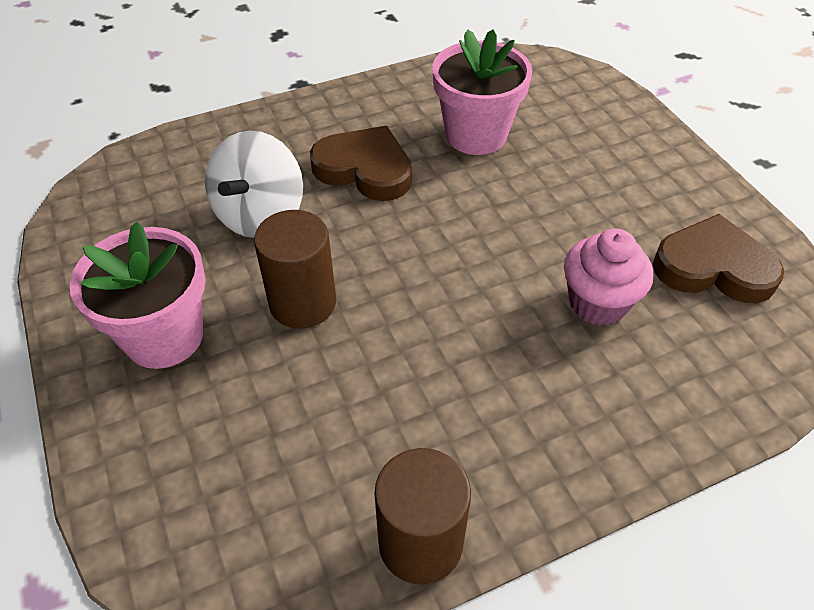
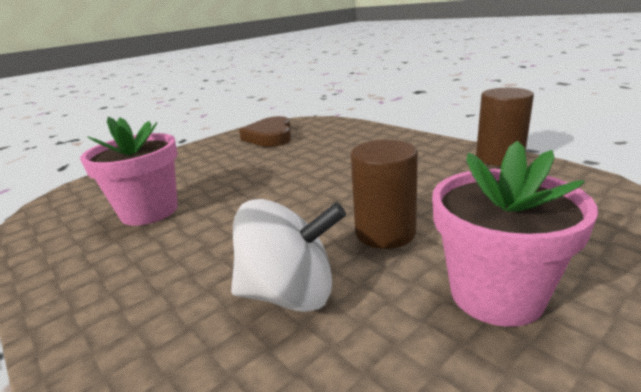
camera: 105 degrees left, 25 degrees down
(365, 169) = (200, 251): brown heart -> none
(597, 303) = (311, 152): pink cupcake -> none

